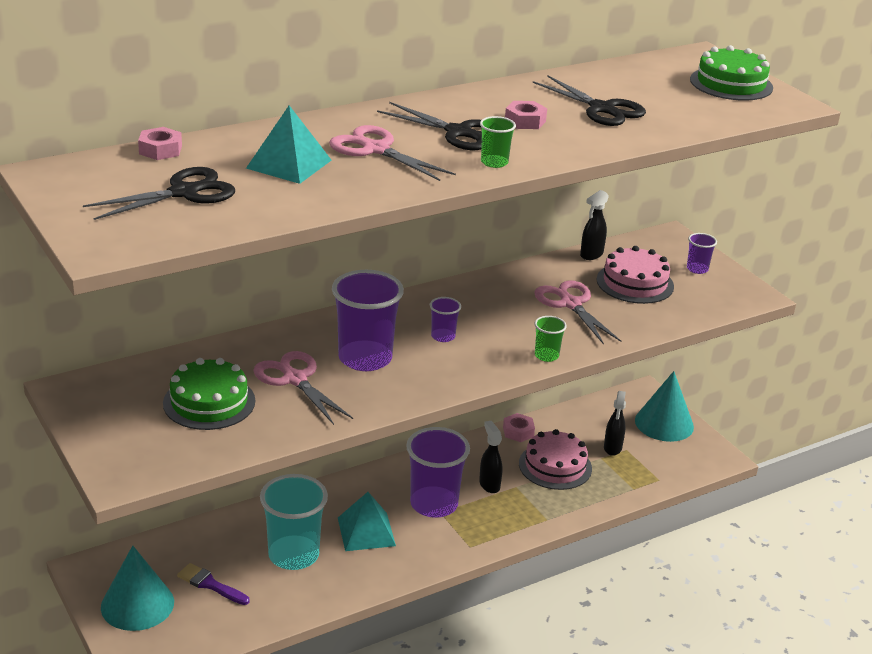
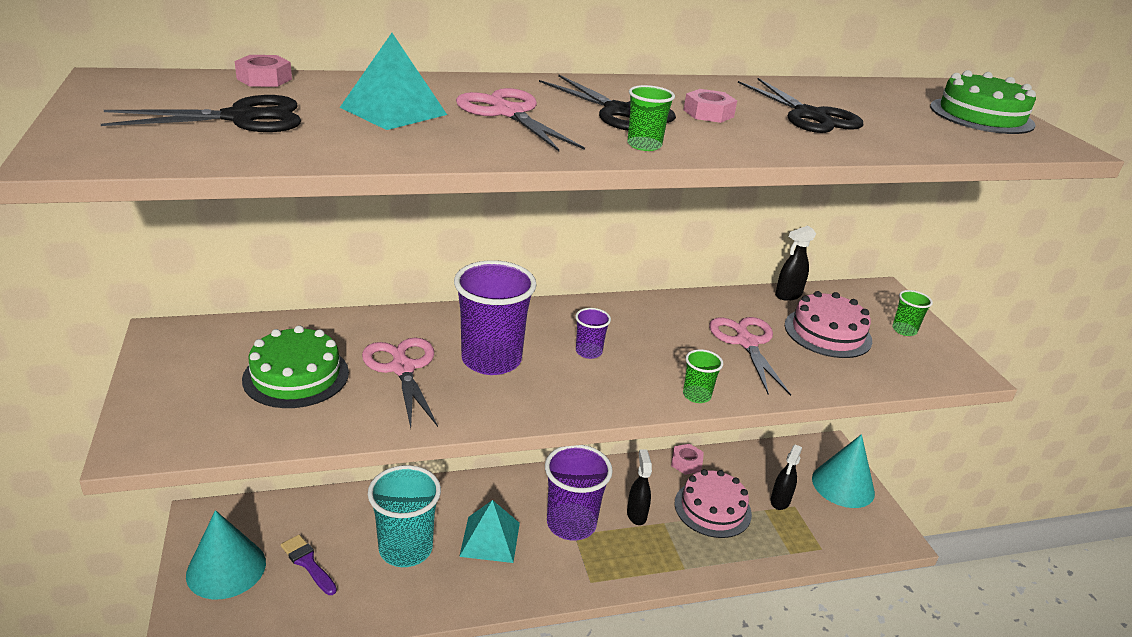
camera: 15 degrees right, 0 degrees up
(697, 269) = (904, 330): purple cup -> green cup

